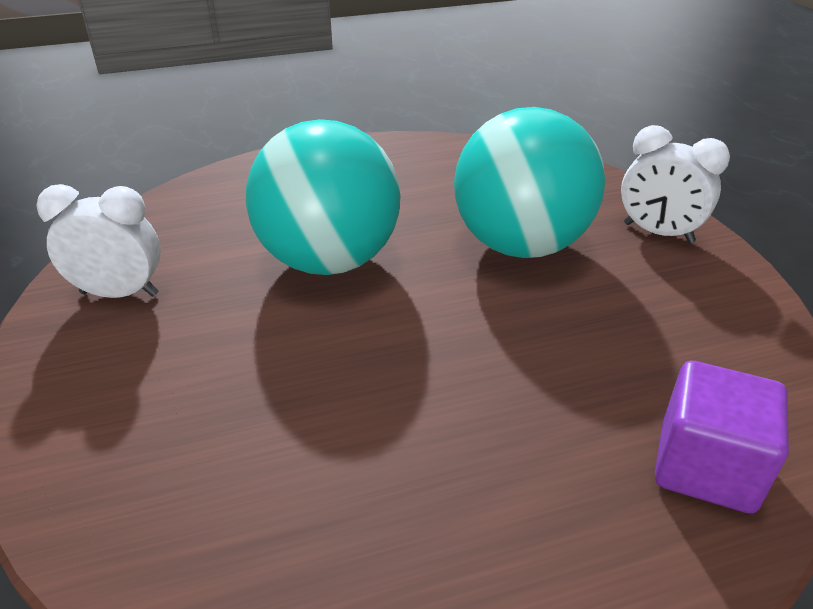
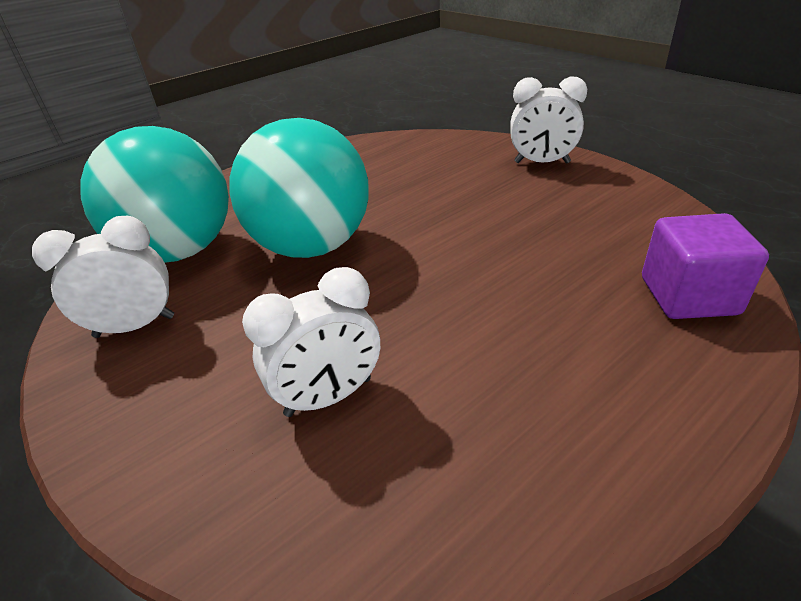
camera: 20 degrees left, 0 degrees up
(240, 432) = (329, 397): none -> white clock
(520, 245) = (453, 195): turquoise ball -> turquoise ball (180, 251)

